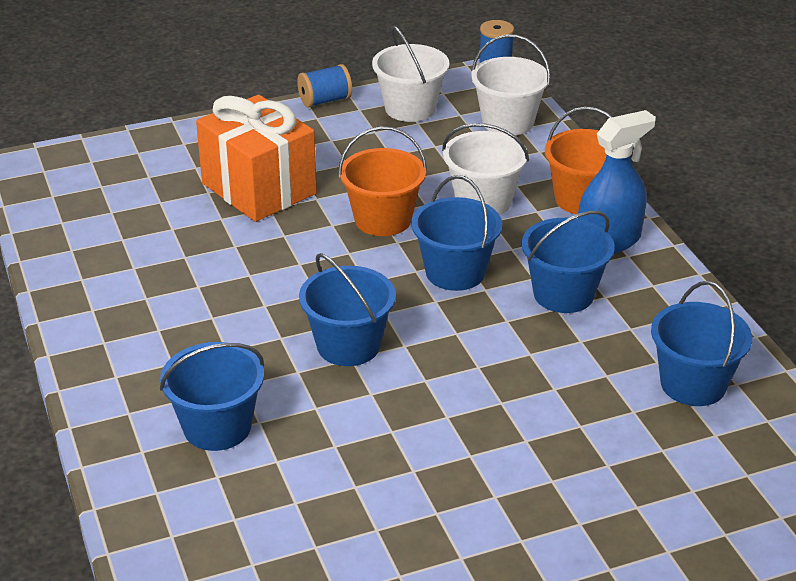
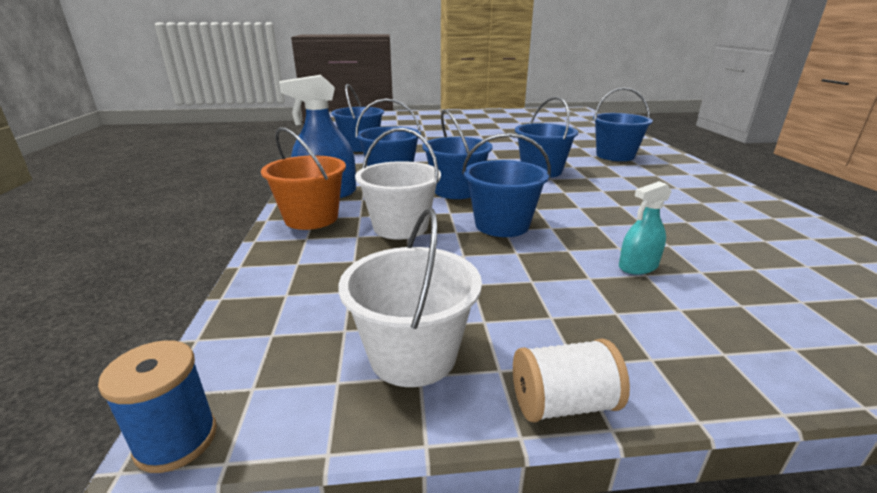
camera: 165 degrees left, 10 degrees down
(259, 188) = (638, 266): orange gift -> turquoise spray bottle
(325, 100) = (563, 404): blue spool -> white spool
(383, 220) = (502, 225): orange bucket -> blue bucket
(508, 122) = (291, 305): white bucket -> none

